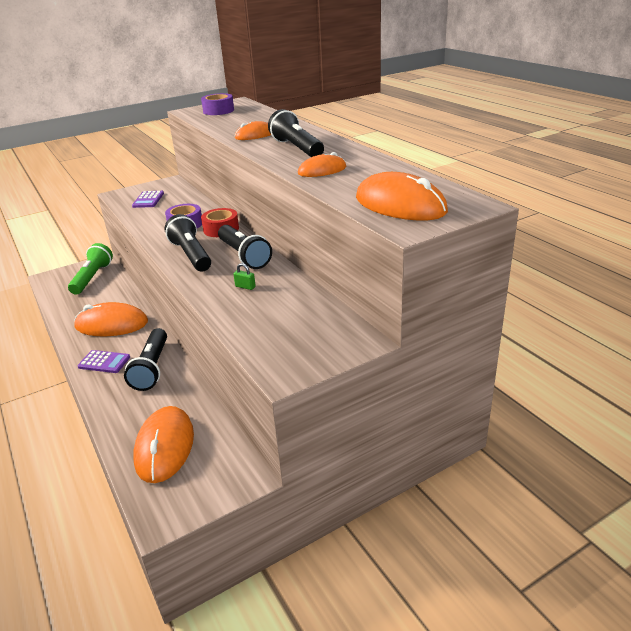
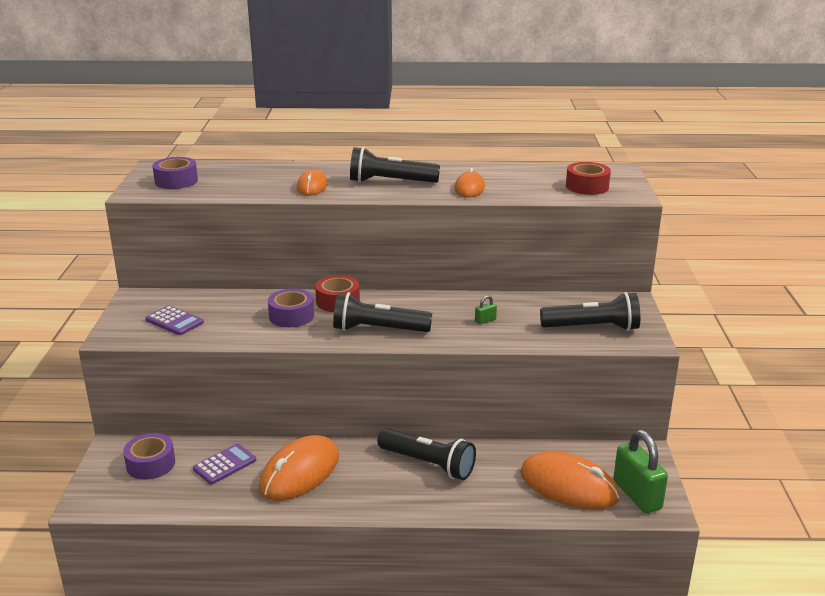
camera: 60 degrees left, 5 degrees down
(92, 278) = (150, 464): green flashlight -> purple tape
(104, 362) = (379, 493): purple calculator -> purple calculator (224, 464)
(174, 493) = (637, 495): none -> green padlock
(244, 256) = (420, 306): black flashlight -> black flashlight (592, 328)
(400, 205) = (587, 186): orange mouse -> red tape

